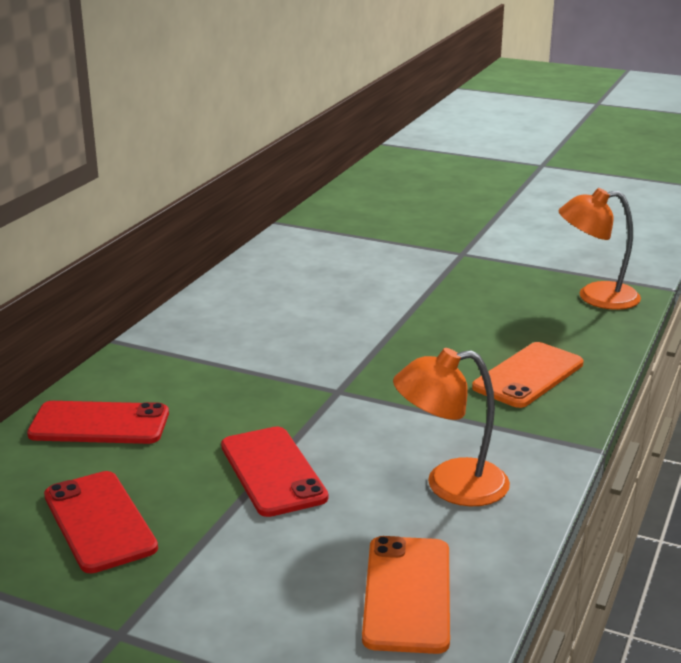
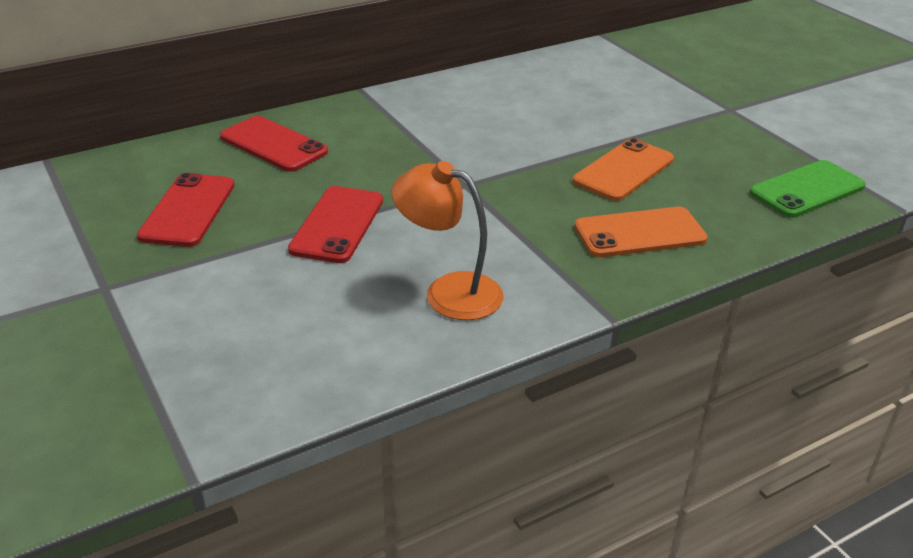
camera: 35 degrees right, 10 degrees up
(407, 594) = (306, 354): orange phone -> orange phone (623, 170)
(595, 297) = (807, 189): orange lamp -> green phone

